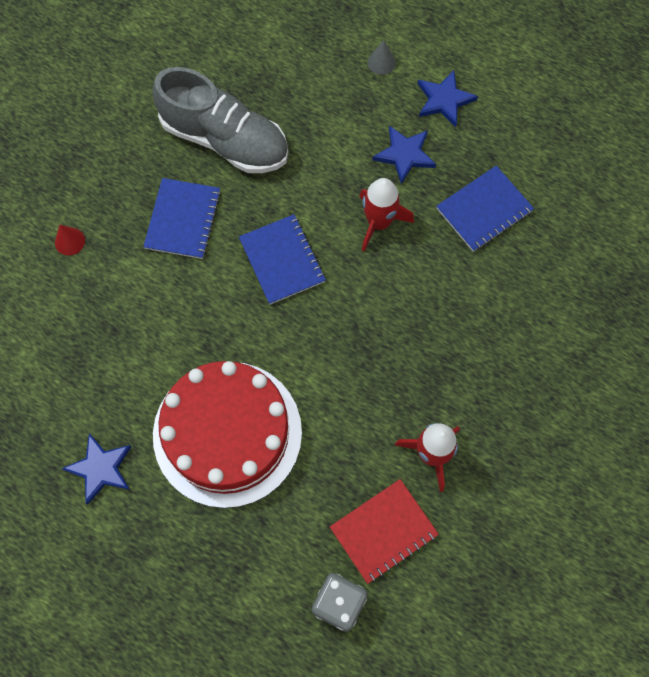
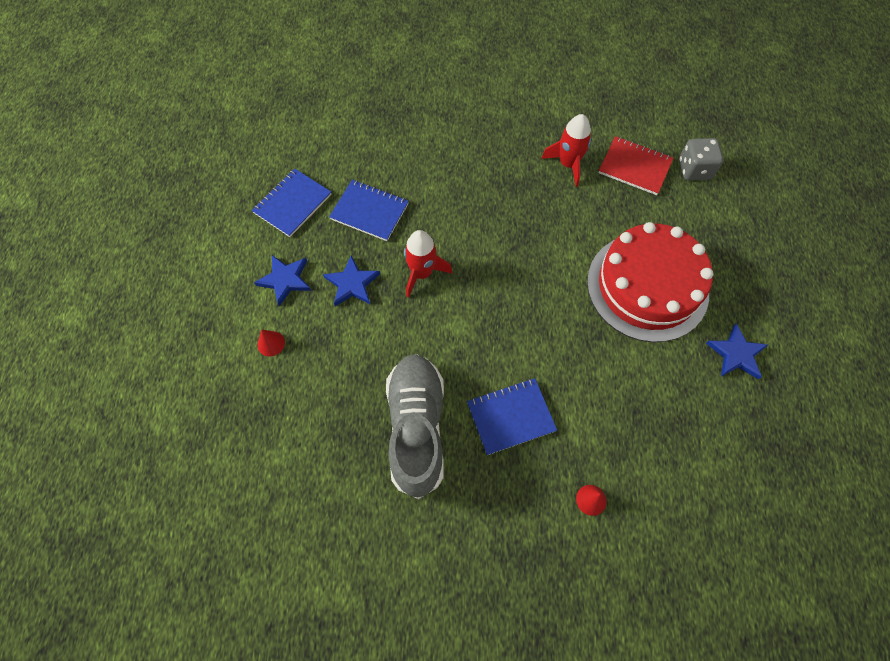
camera: 120 degrees left, 5 degrees down
(282, 260) = (496, 322): blue notebook -> blue notebook (292, 204)
(381, 62) = (271, 343): grey cone -> red cone

